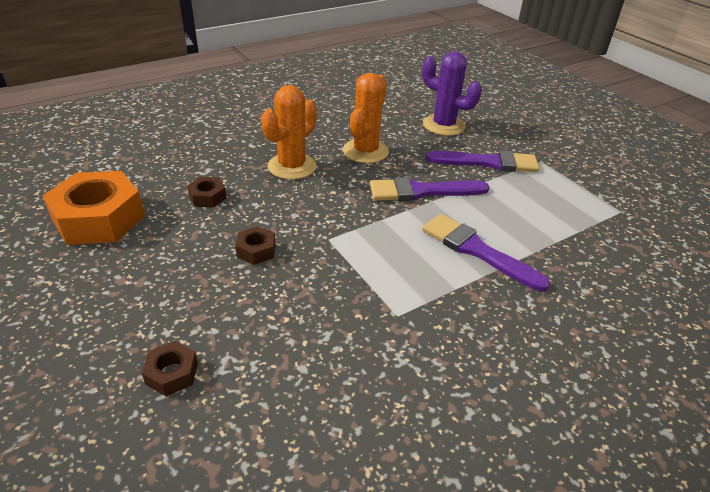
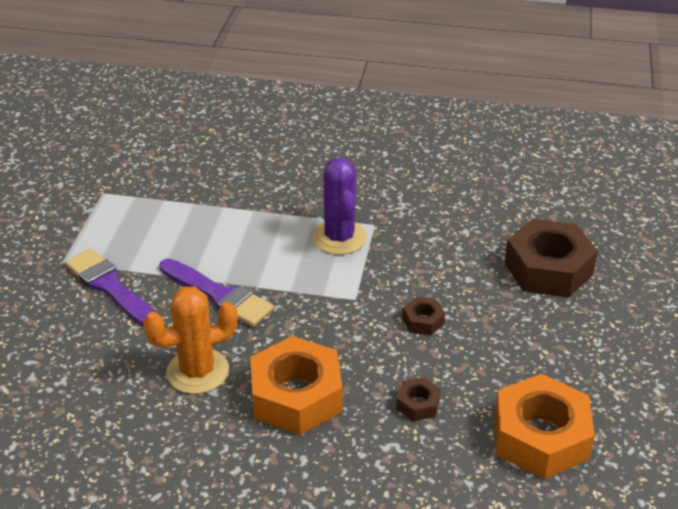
camera: 135 degrees left, 0 degrees up
(172, 373) = (548, 269): brown nut -> brown nut, size x2.21
(292, 166) = (296, 396): orange cactus -> orange nut
(443, 125) = (61, 357): purple cactus -> purple cactus (339, 238)
(477, 250) = (259, 228): purple brush -> none

